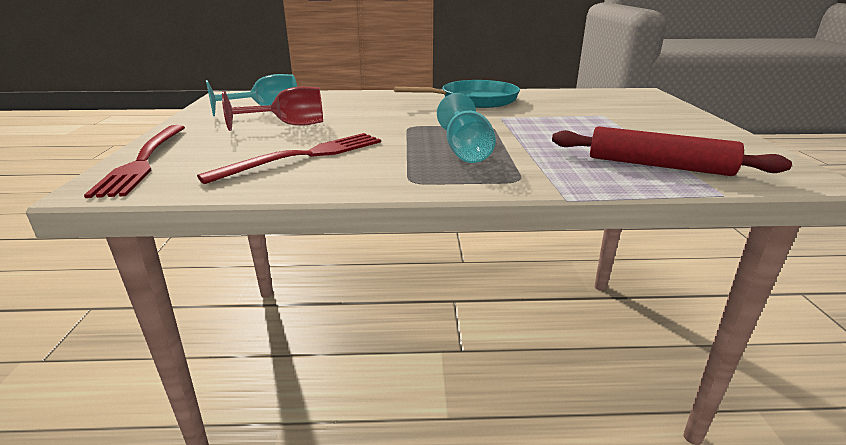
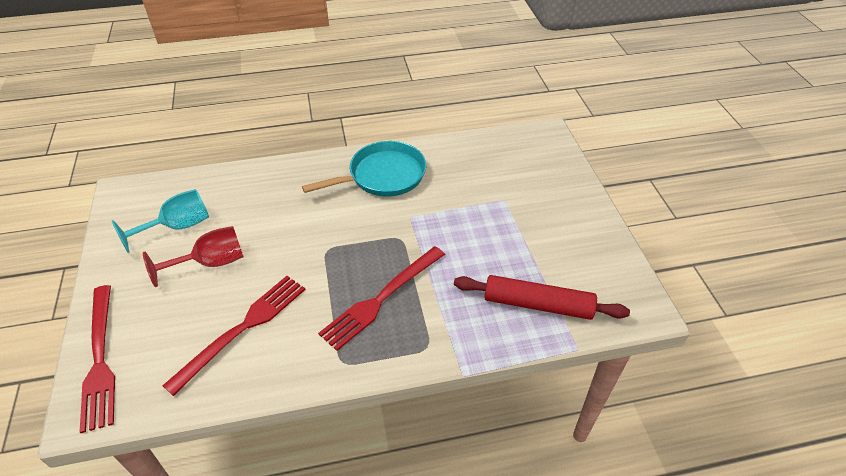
camera: 10 degrees left, 20 degrees up
(465, 151) = (382, 298): turquoise goblet -> red fork

